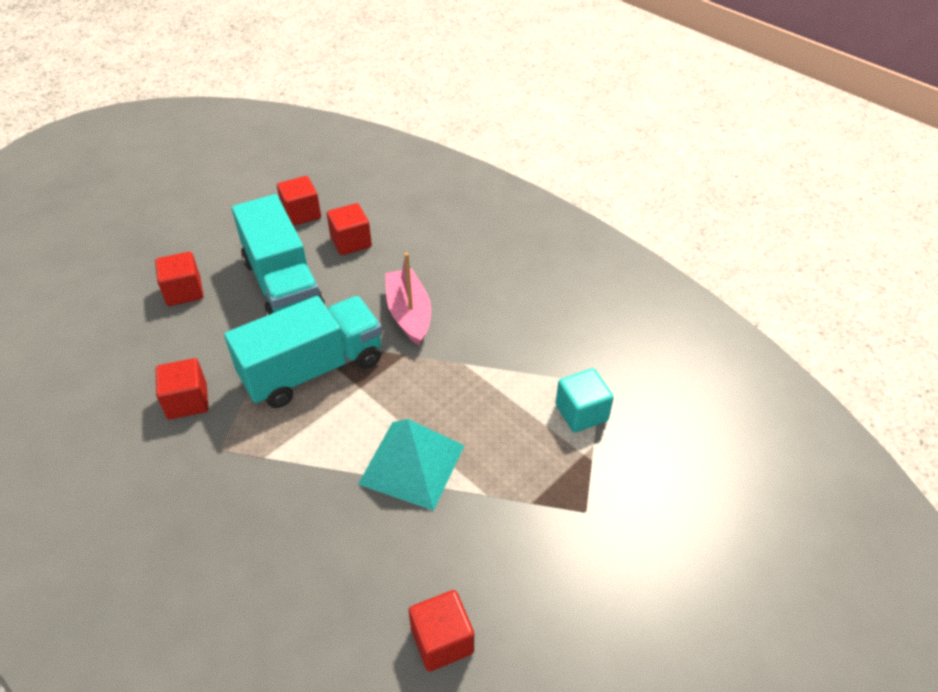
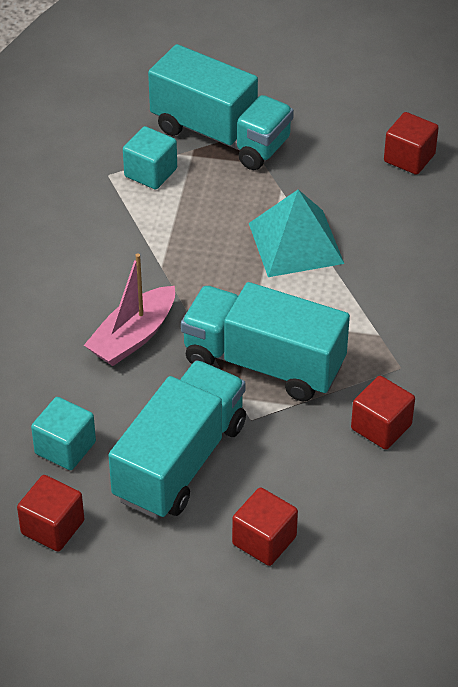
camera: 125 degrees left, 0 degrees up
(351, 242) = (65, 448): red cube -> turquoise cube
(597, 492) = (220, 135): none -> turquoise truck

